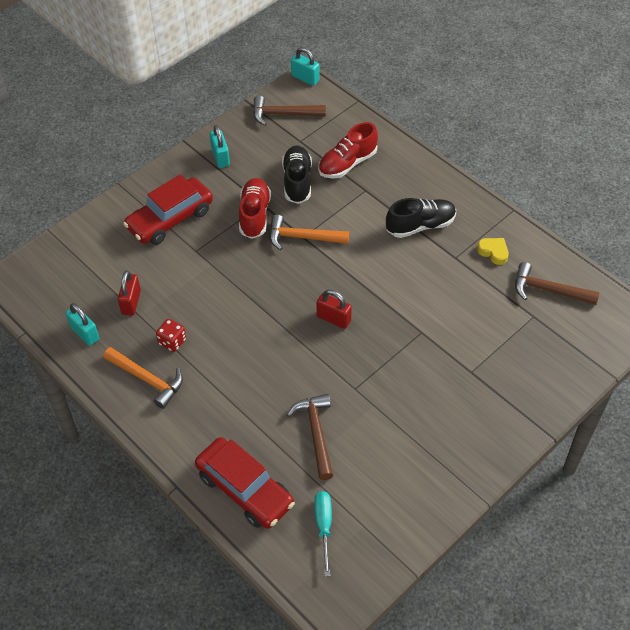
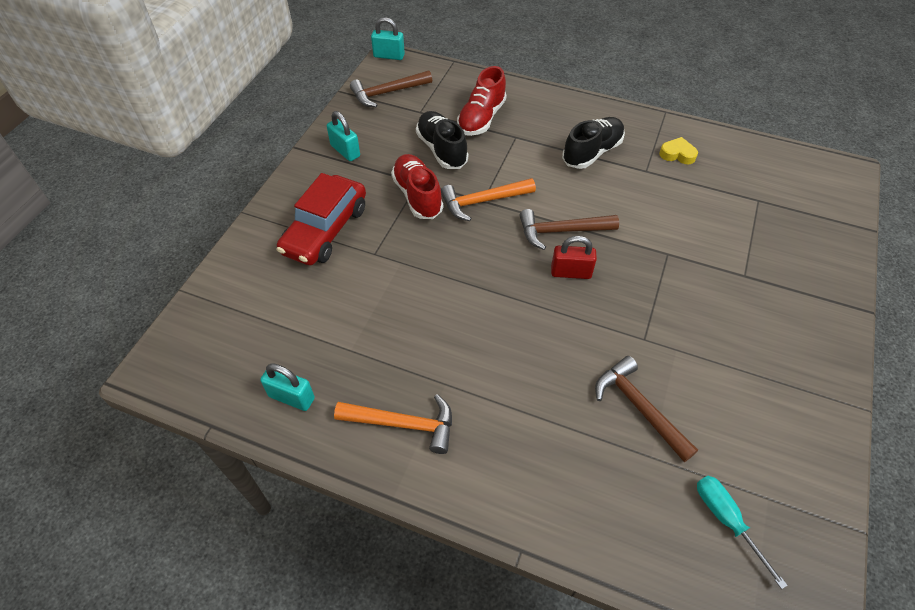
camera: 25 degrees left, 0 degrees up
(131, 302) = (330, 338): red padlock -> none
(172, 342) = (407, 366): red dice -> none
(245, 489) = (605, 515): red car -> none
(548, 290) = (753, 171): brown hammer -> brown hammer (561, 231)

